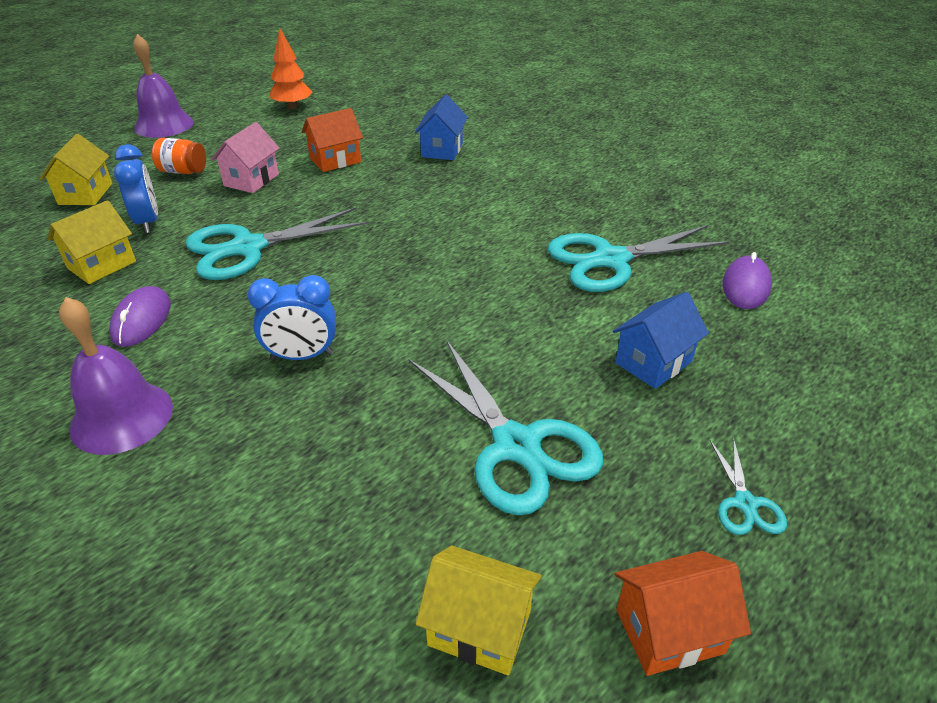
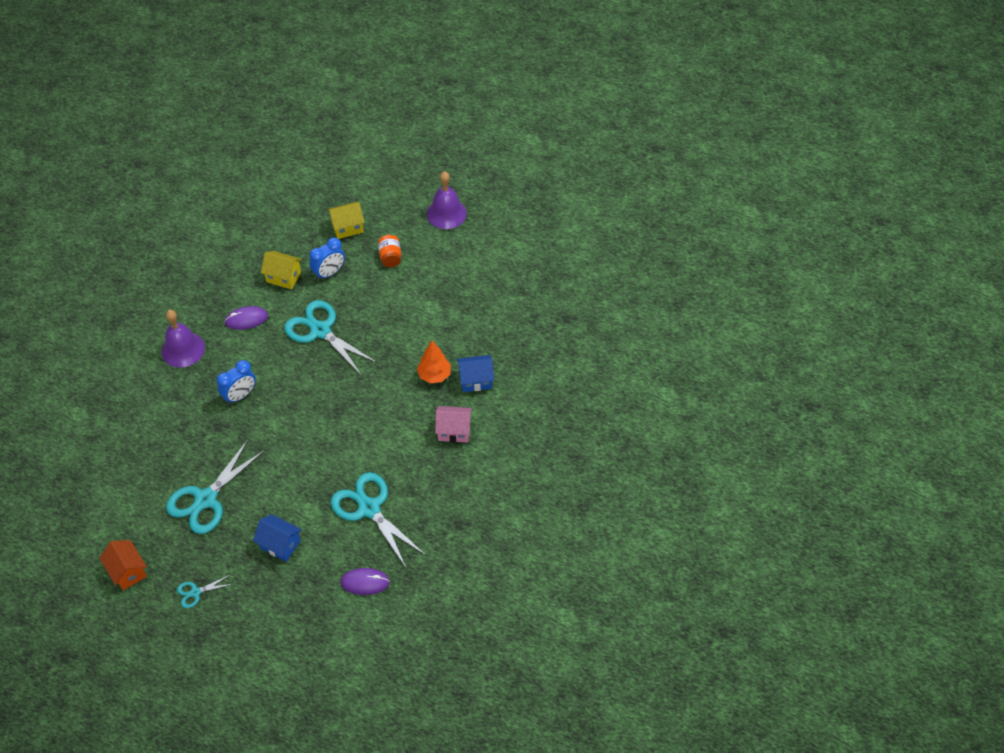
camera: 70 degrees right, 15 degrees up
(251, 180) = (393, 296): pink house -> pink house (454, 431)
(292, 107) = (505, 268): orange tree -> orange tree (434, 375)
(302, 356) = (240, 395): blue clock -> blue clock turned 105 degrees counterclockwise
(335, 160) = (436, 327): orange house -> none
(479, 628) = (115, 511): yellow house -> none

